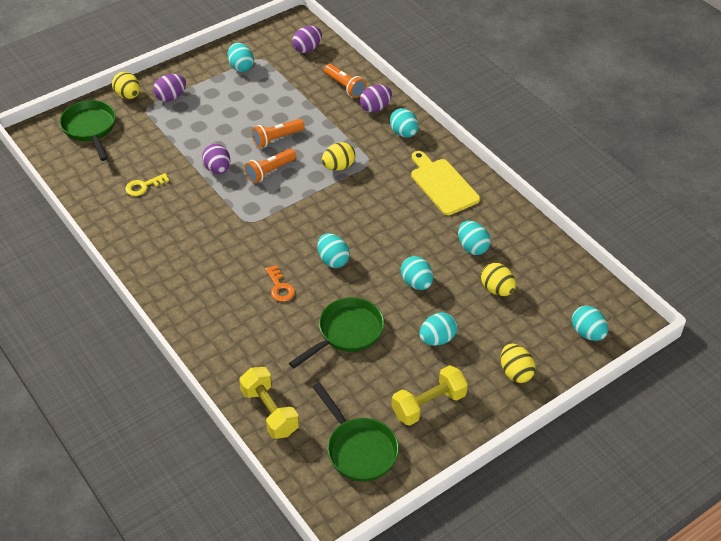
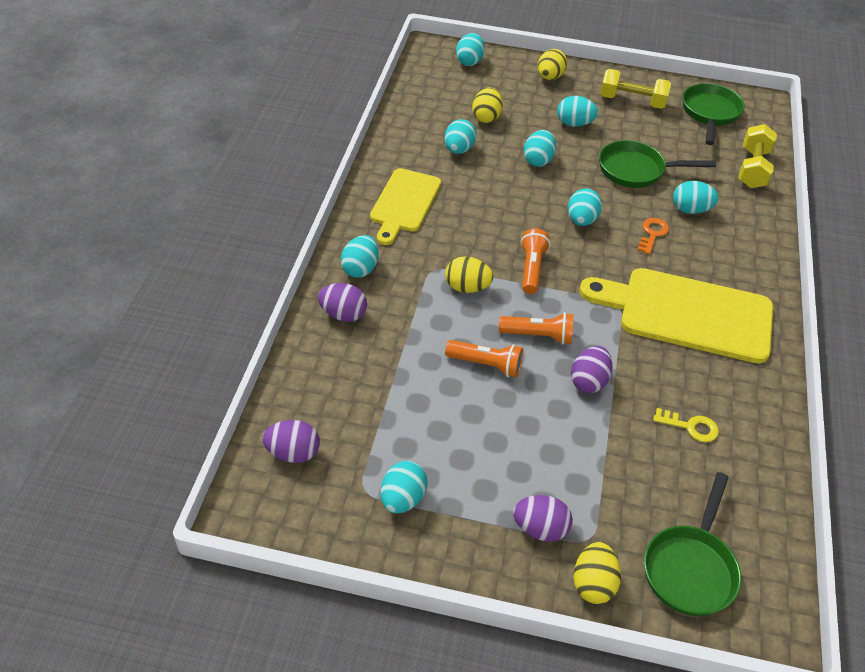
camera: 135 degrees left, 0 degrees up
(203, 248) = (687, 314): none -> yellow cutting board
(276, 329) = (690, 210): none -> turquoise egg
(345, 87) = (333, 364): orange flashlight -> orange flashlight (531, 268)

